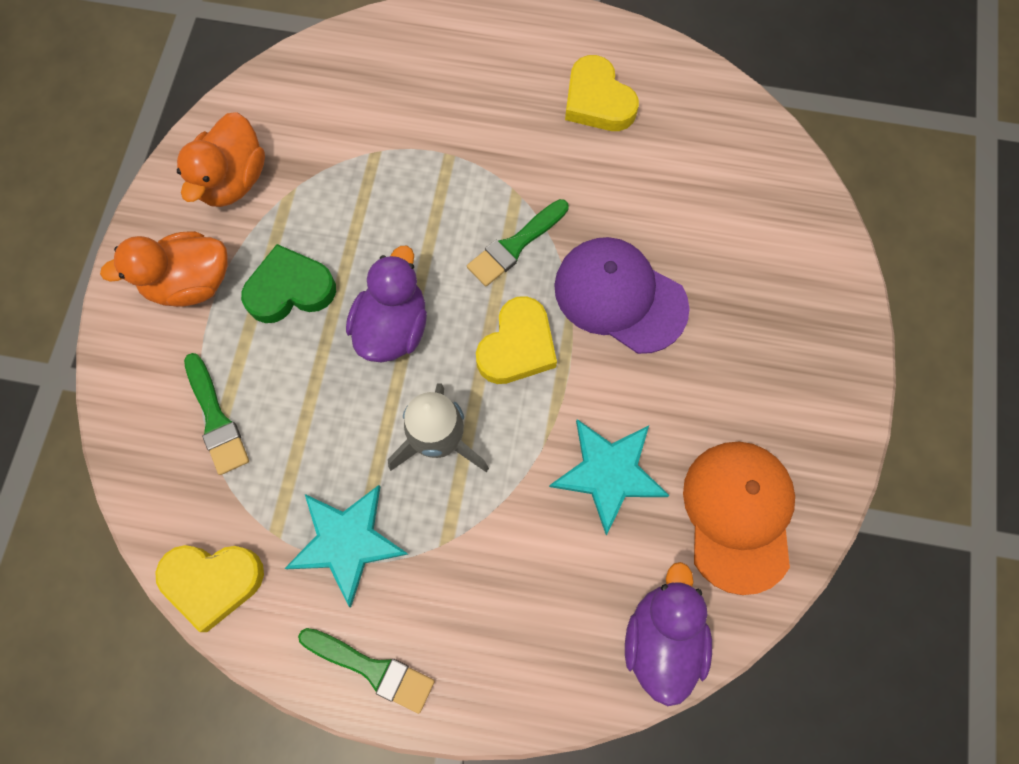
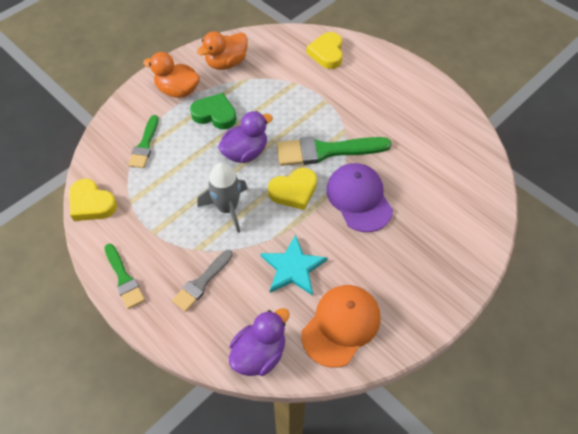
camera: 35 degrees right, 15 degrees down
(347, 541) = (156, 222): turquoise star -> none
(496, 589) = (202, 282): none -> grey brush
(515, 245) = (326, 151): green brush -> green brush, size x1.70
(597, 101) = (414, 114): yellow heart -> yellow heart (327, 53)

